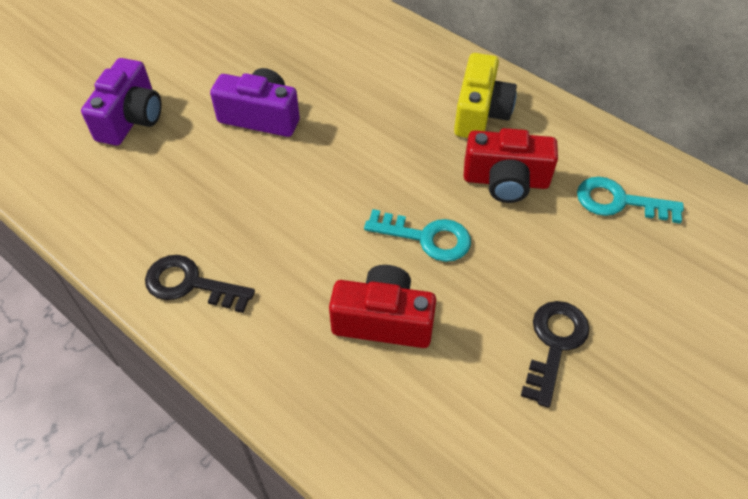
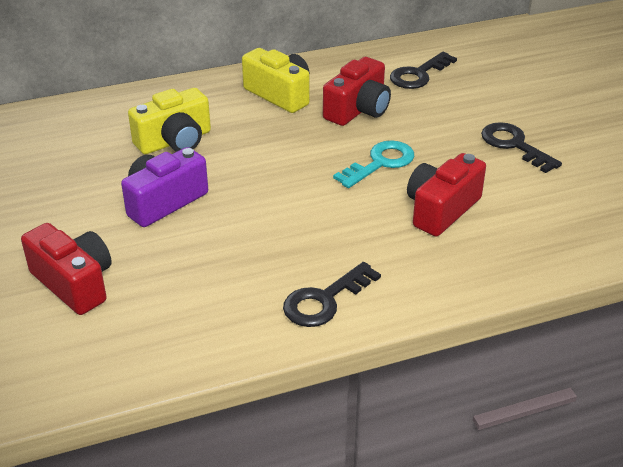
camera: 60 degrees left, 15 degrees down
(131, 118) = (74, 283): purple camera -> red camera
(349, 82) = (175, 141): none -> yellow camera
(619, 201) = (418, 75): turquoise key -> black key

